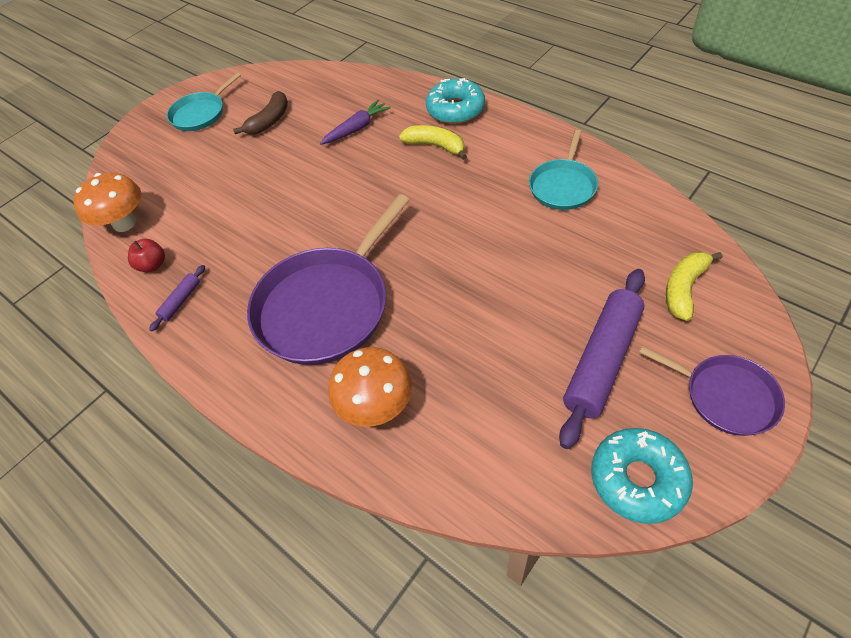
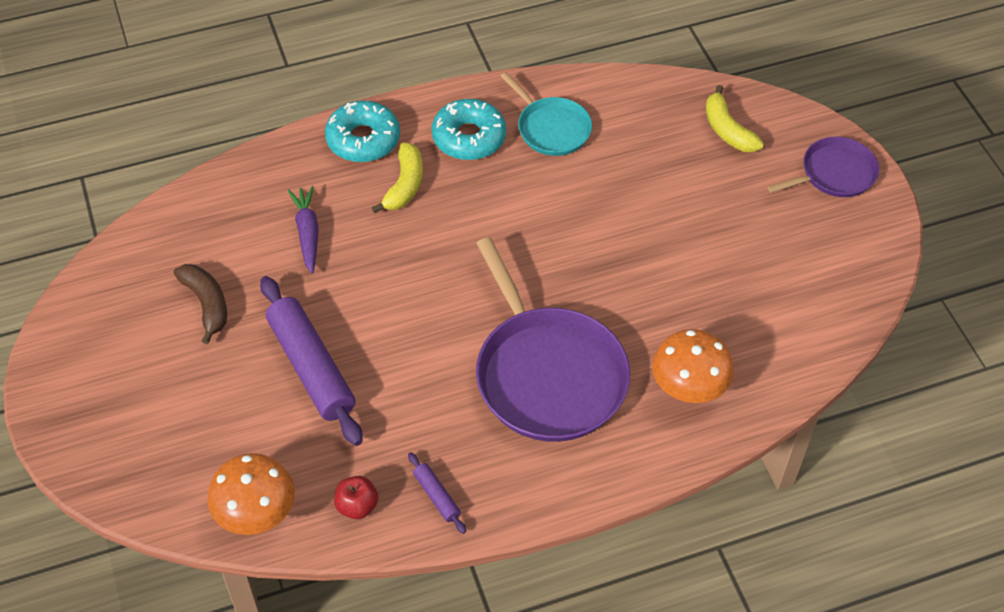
camera: 65 degrees left, 0 degrees up
(200, 114) = (114, 367): turquoise pan -> none
(435, 146) = (404, 185): yellow banana -> yellow banana turned 135 degrees clockwise
(602, 360) = (754, 221): purple rolling pin -> purple rolling pin (311, 367)
(637, 479) = (862, 263): turquoise donut -> turquoise donut (469, 137)

